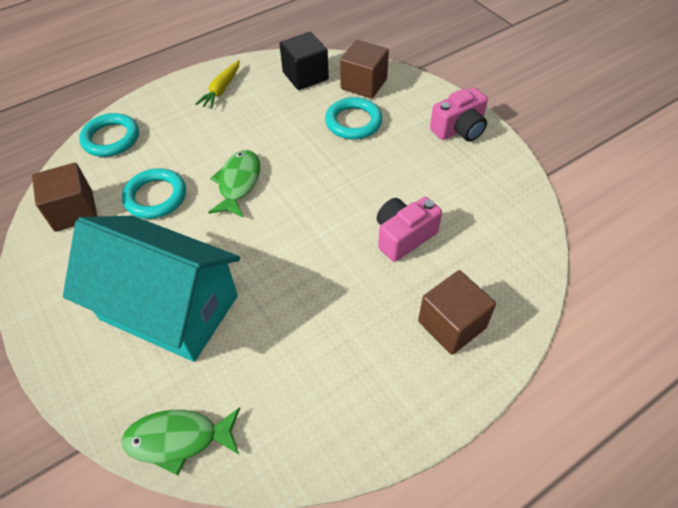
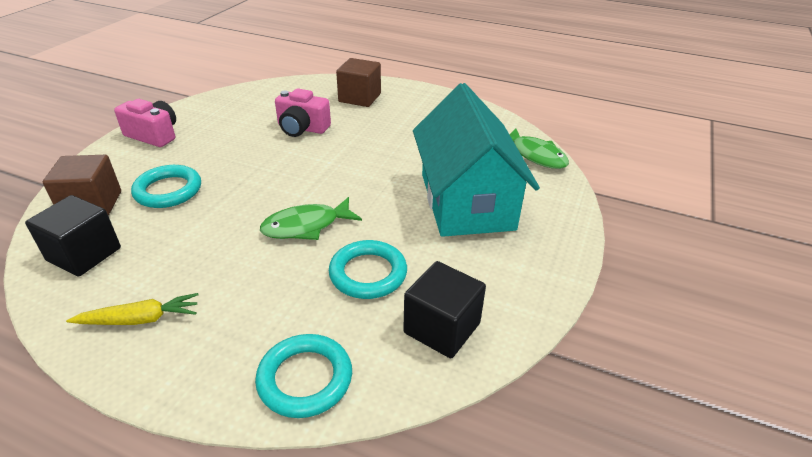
camera: 125 degrees left, 15 degrees down
(74, 211) = (442, 328): brown cube -> black cube

